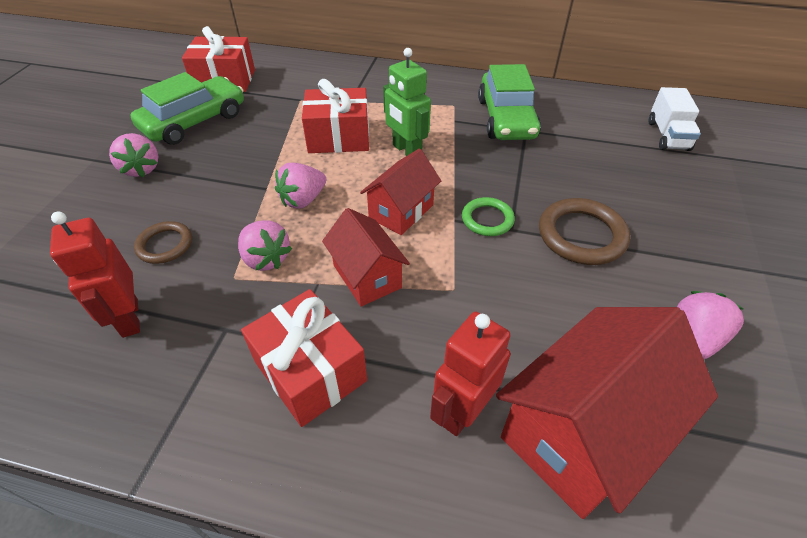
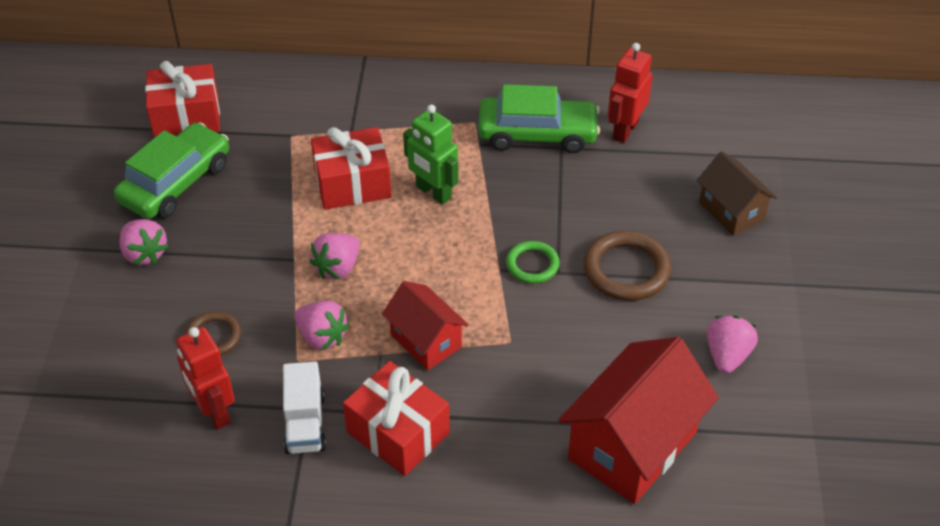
camera: 10 degrees left, 0 degrees up
(401, 211) = (443, 267): red house -> none
(462, 411) = (534, 444): red robot -> red robot (625, 130)
(506, 118) = (537, 134): green car -> green car turned 75 degrees counterclockwise
(667, 136) = (715, 136): white truck -> white truck (305, 423)
(687, 196) = (731, 211): none -> brown house

